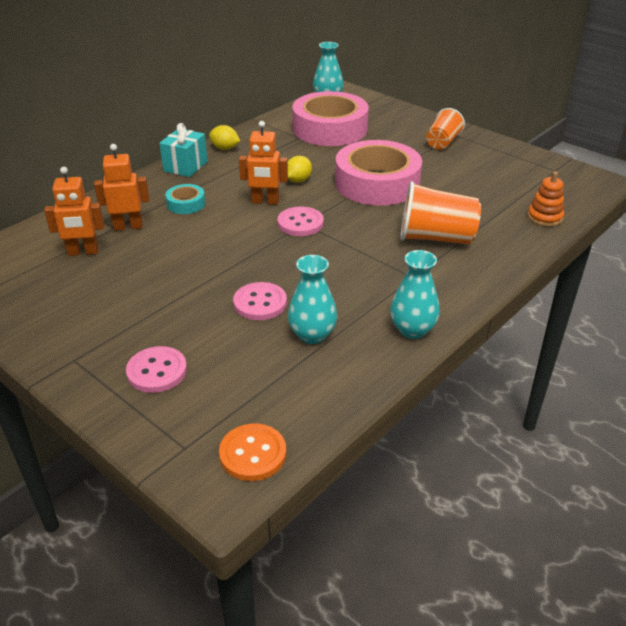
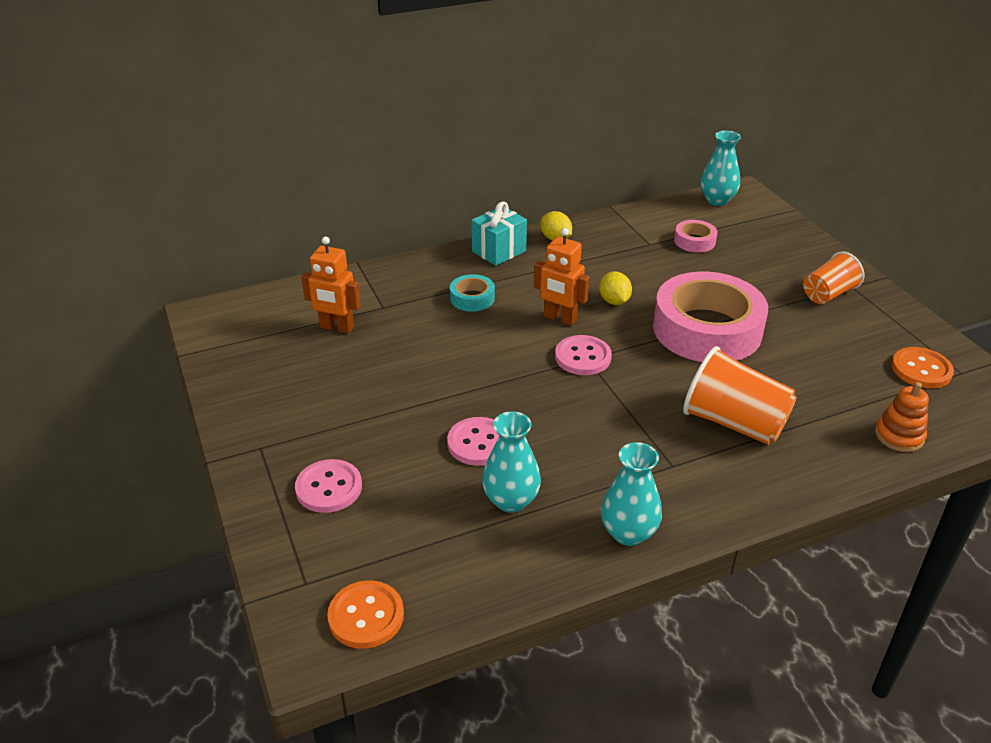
camera: 25 degrees right, 0 degrees up
(128, 226) = (397, 310): orange robot -> none
(298, 180) = (614, 301): yellow lemon -> yellow lemon turned 75 degrees counterclockwise
(330, 129) = (694, 241): pink tape -> pink tape, size x0.43
(531, 174) = (921, 370): none -> orange button

